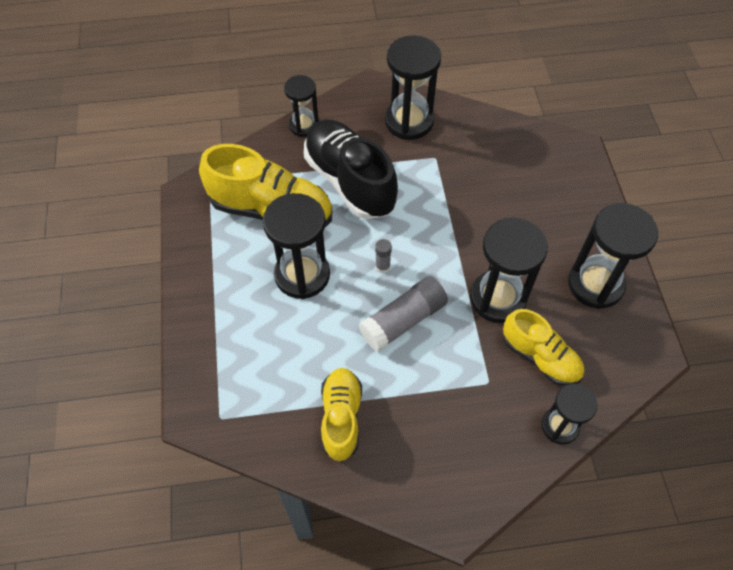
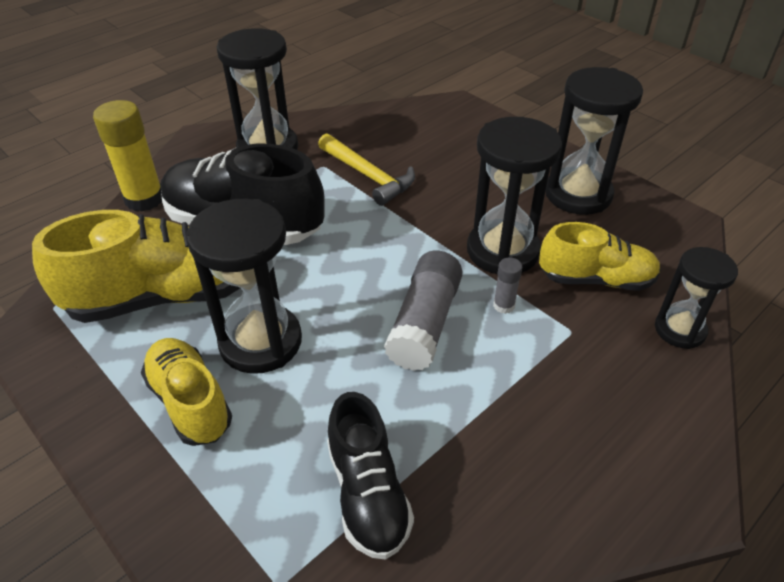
camera: 35 degrees left, 15 degrees down
(293, 402) = (368, 493): none -> black shoe
(304, 125) = (144, 199): black hourglass -> yellow glue stick
(341, 417) = (447, 471): yellow shoe -> yellow shoe (190, 402)
(382, 266) = (353, 284): grey glue stick -> grey glue stick (504, 305)
(459, 183) = (368, 175): none -> yellow hammer

